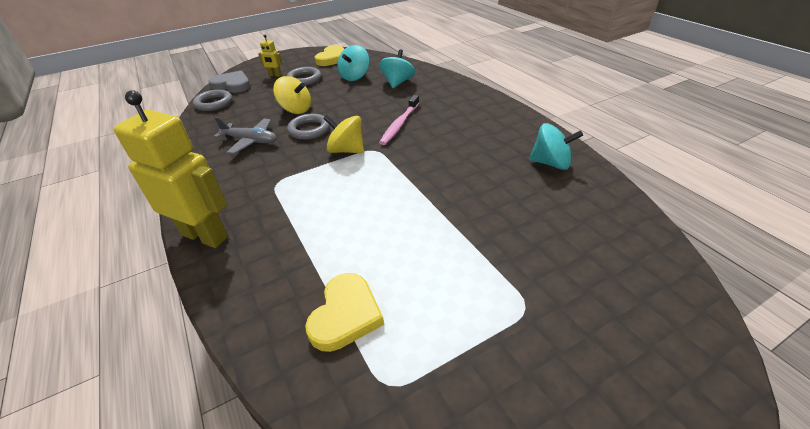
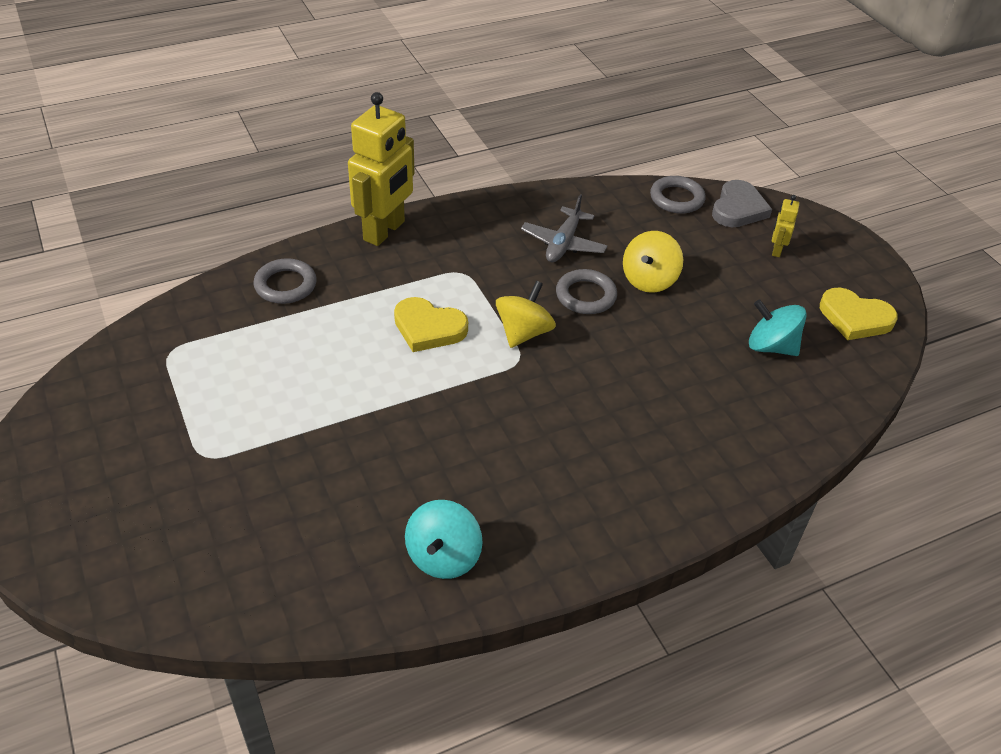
camera: 90 degrees right, 5 degrees up
(304, 79) = (760, 284): grey ring -> grey ring (285, 285)
(345, 315) = (248, 328): yellow heart -> yellow heart (428, 328)
(397, 83) = (743, 402): turquoise spinning top -> none
(400, 124) = (589, 393): pink toothbrush -> none

